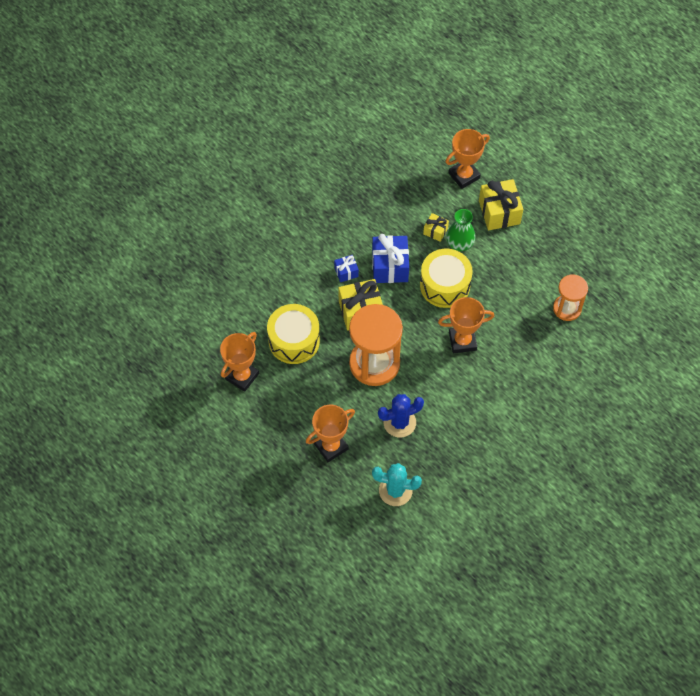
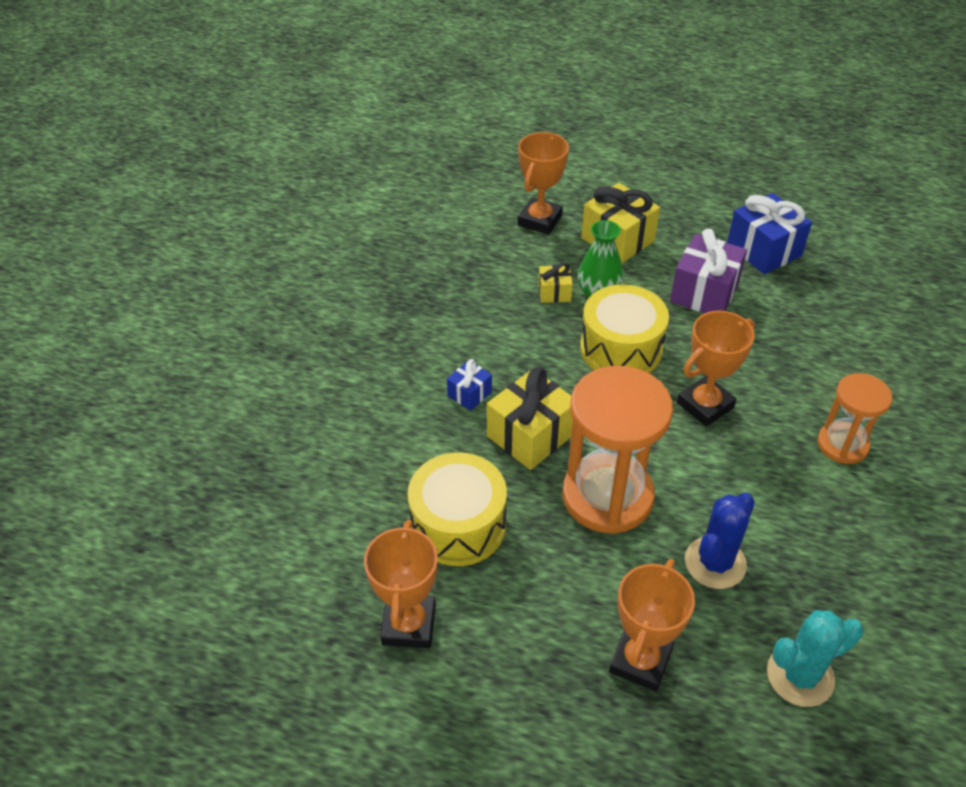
camera: 30 degrees left, 15 degrees down
(390, 266) = (527, 359): blue gift -> blue gift (764, 250)
(520, 273) = (704, 292): none -> purple gift
(567, 308) = (798, 305): orange hourglass -> orange hourglass (842, 444)

